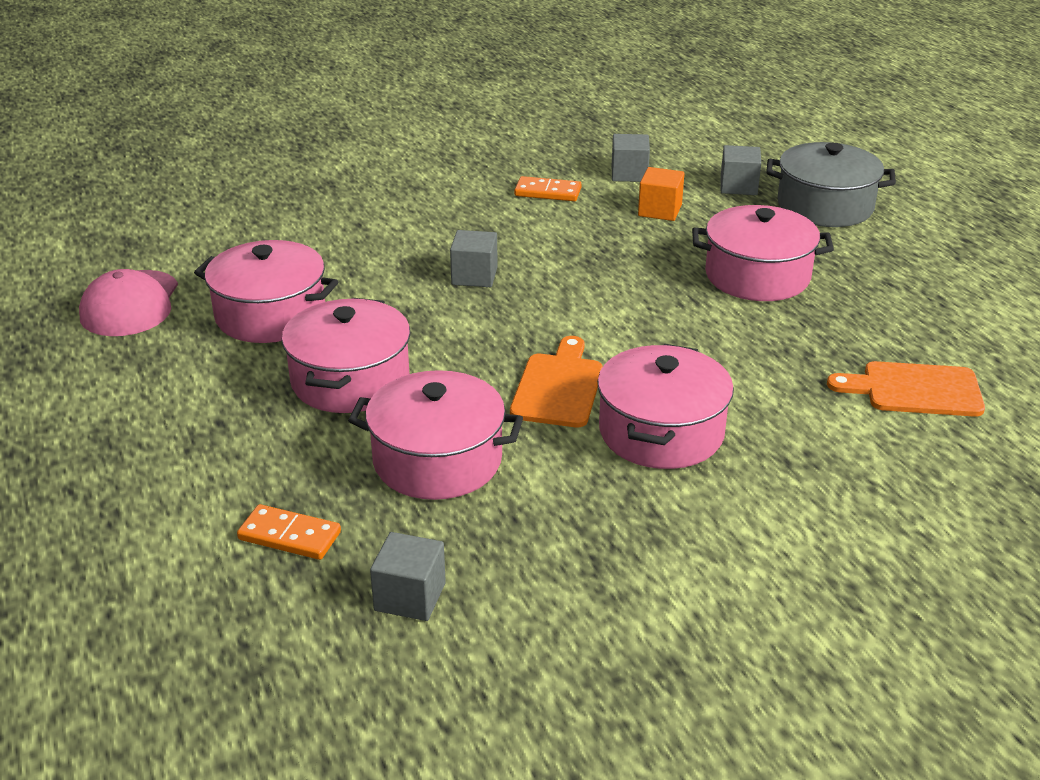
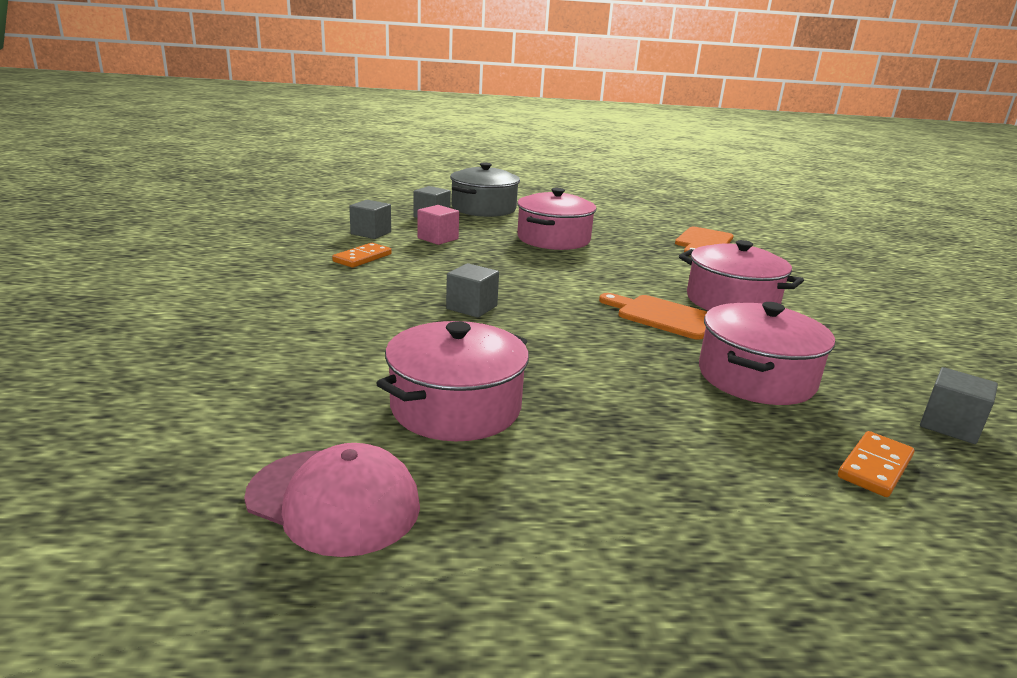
camera: 70 degrees left, 10 degrees down
(350, 380) = (613, 389): pink pot -> none
(660, 210) = (438, 238): orange cube -> pink cube

